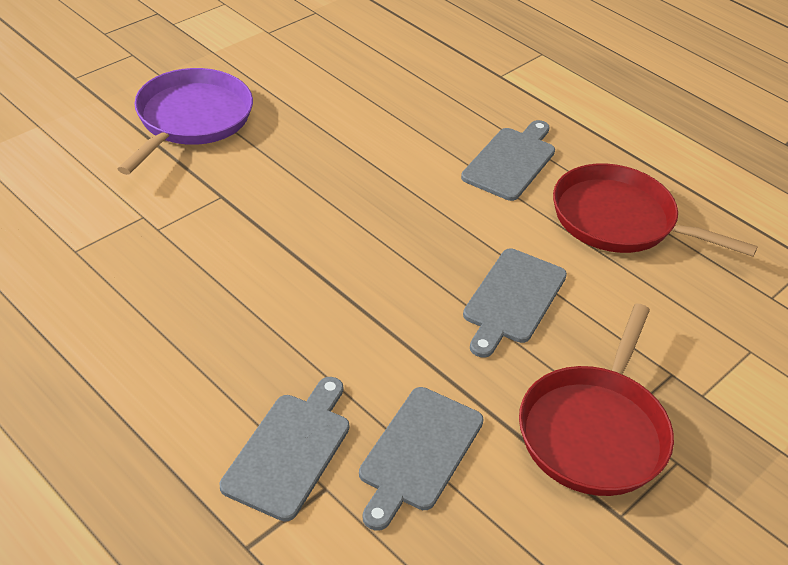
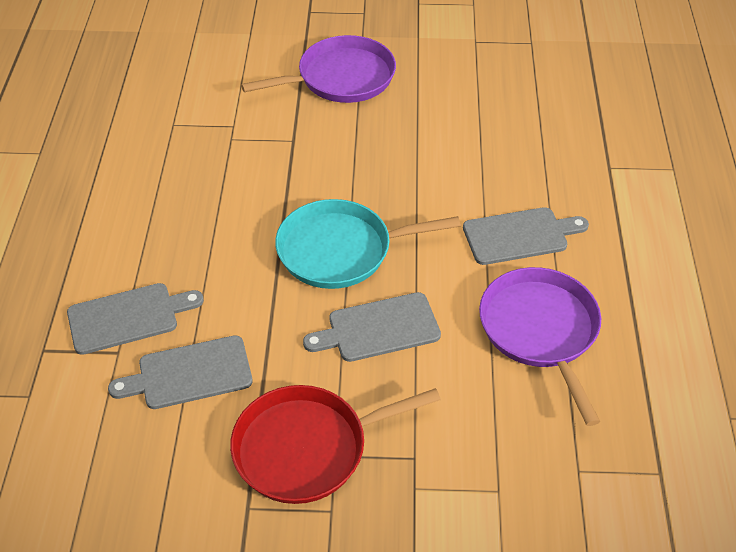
camera: 50 degrees right, 5 degrees up
(396, 260) = (340, 250): none -> turquoise pan
(619, 220) = (540, 330): red pan -> purple pan

